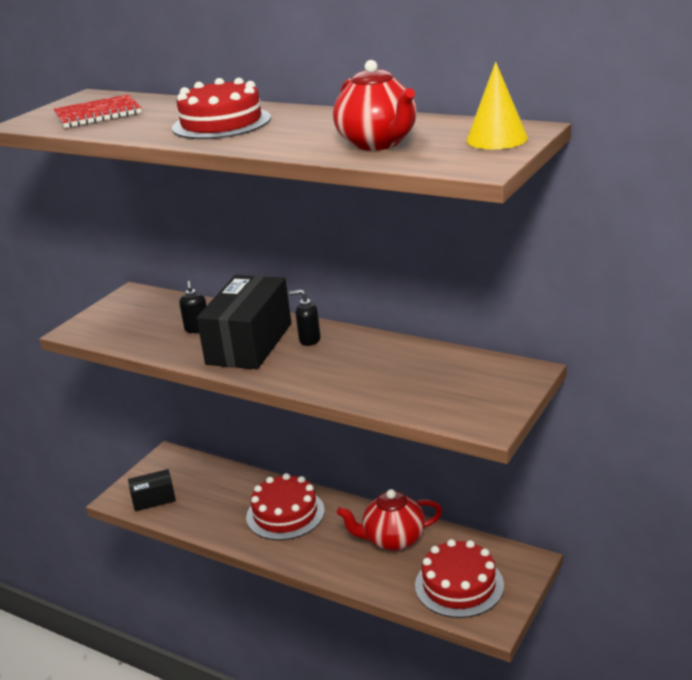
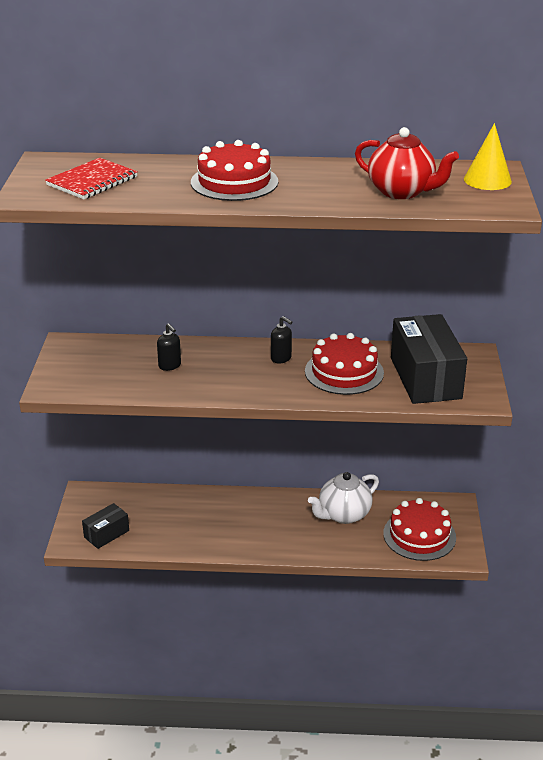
camera: 30 degrees left, 5 degrees up
(249, 344) = (232, 371): black box -> black box (425, 378)
(285, 514) = (238, 516): red cake -> red cake (344, 372)
(309, 340) = (281, 358): black soap dispenser -> black soap dispenser turned 120 degrees counterclockwise
(392, 540) = (343, 515): red teapot -> white teapot

